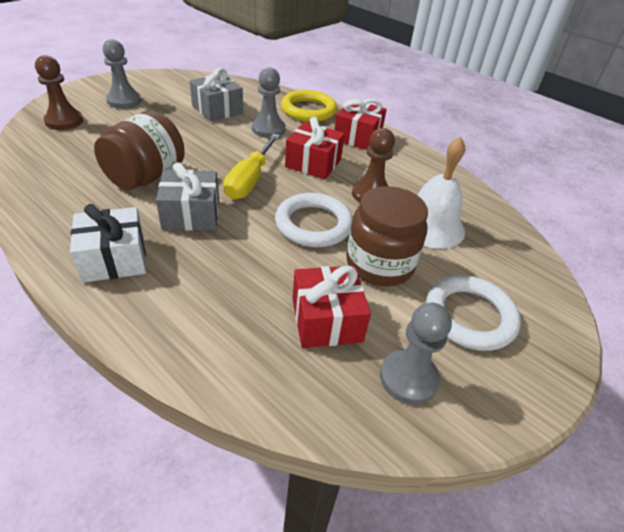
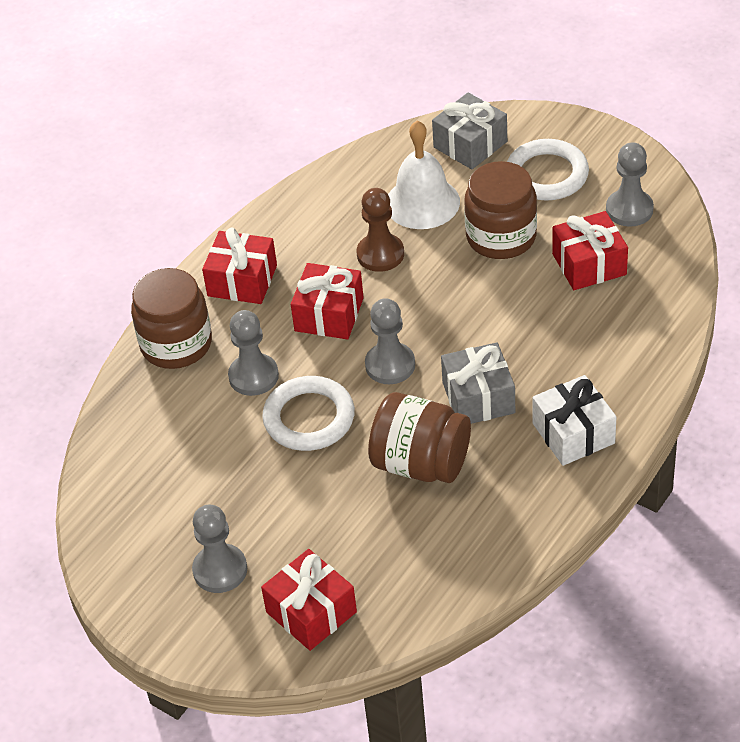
camera: 90 degrees left, 5 degrees up
(64, 121) = (311, 612): brown pawn -> red gift
(217, 109) = (210, 448): grey gift -> grey gift (470, 144)
(250, 180) = (390, 365): yellow screwdriver -> grey pawn
(308, 110) = (176, 344): yellow ring -> brown jar
(313, 224) = (456, 294): white ring -> white ring (309, 418)

